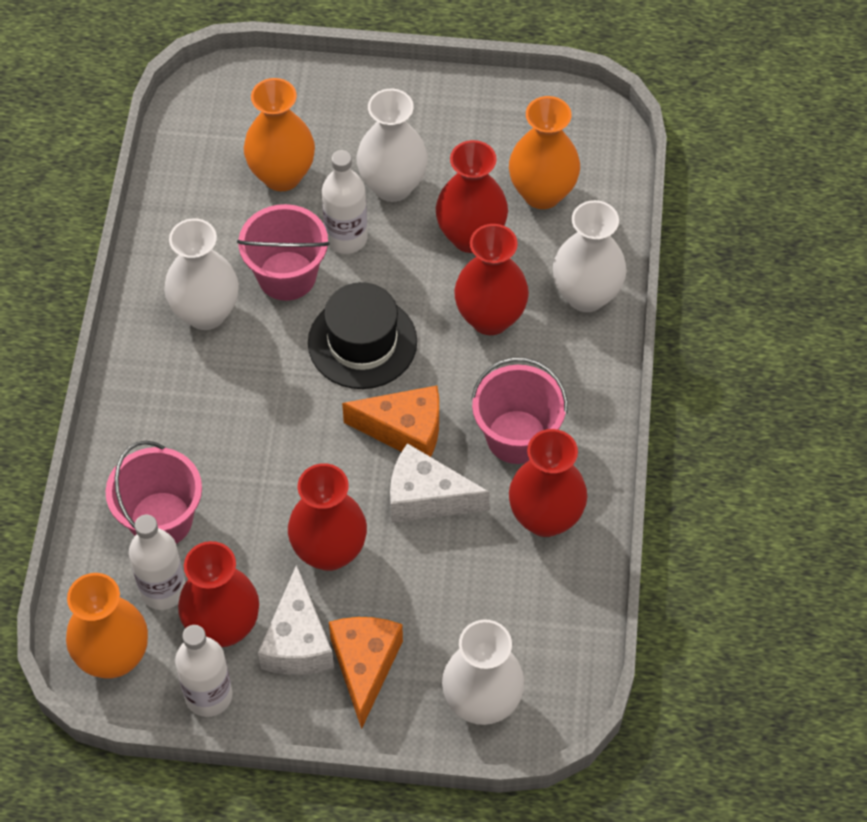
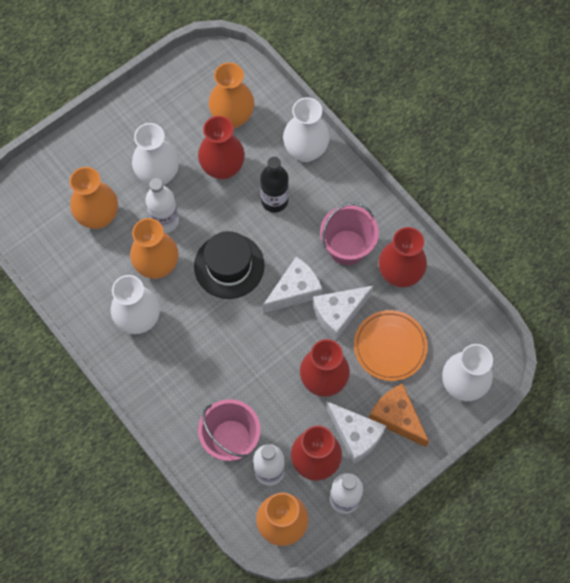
camera: 45 degrees left, 10 degrees up
(287, 276) = (157, 265): pink bucket -> orange vase
(405, 431) = (295, 291): orange cheese -> white cheese
(444, 585) = (390, 346): none -> orange plate
(490, 318) = (274, 201): red vase -> black bottle

